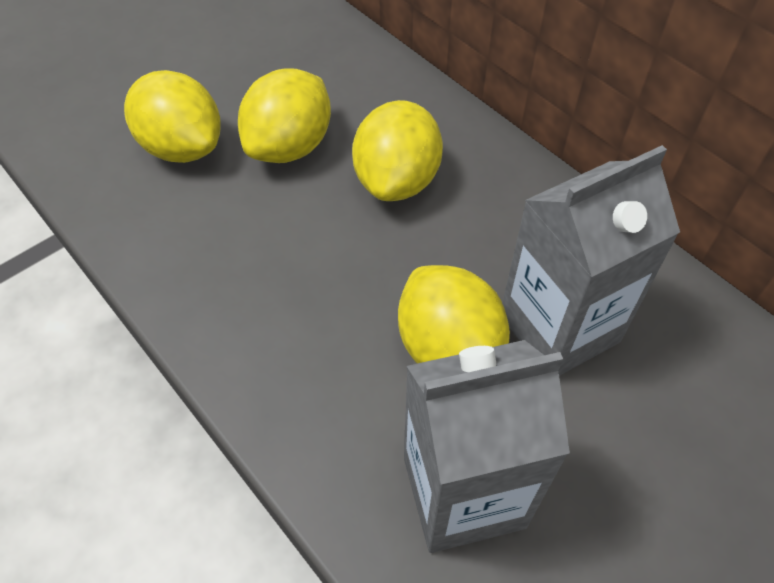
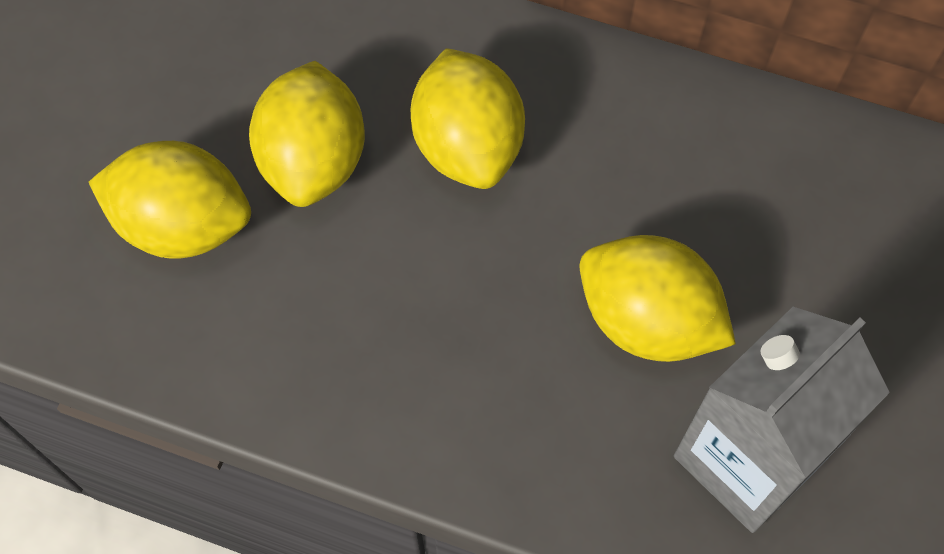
camera: 30 degrees left, 10 degrees up
(559, 328) = (739, 239): grey carton -> none

